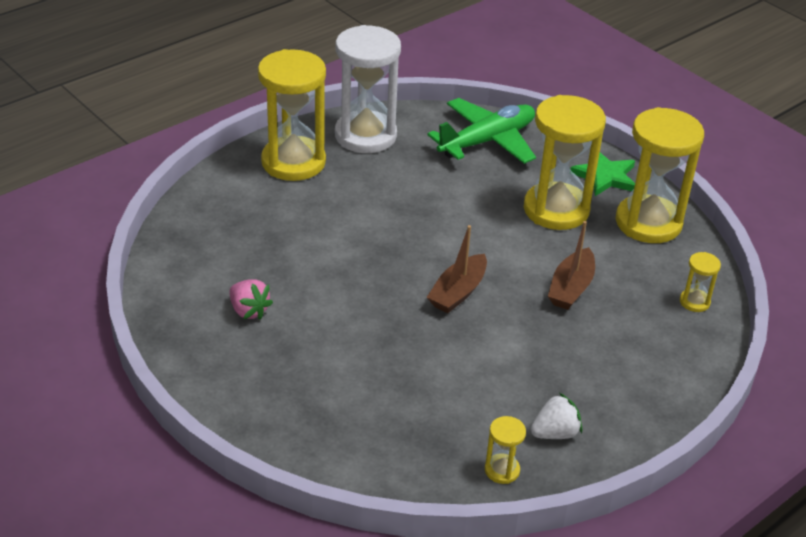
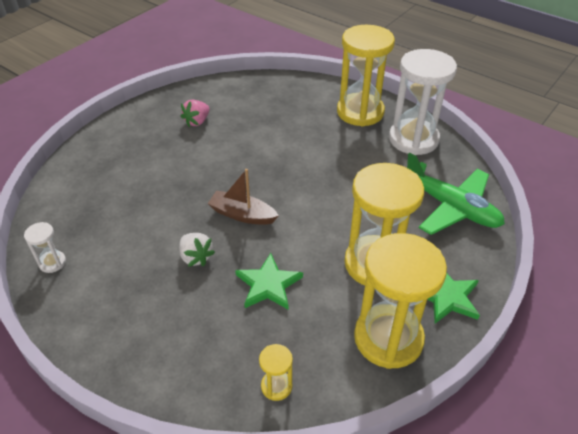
camera: 80 degrees right, 5 degrees up
(502, 470) = (52, 262): yellow hourglass -> white hourglass
(555, 433) = (91, 290): white strawberry -> white strawberry (196, 257)
(571, 288) = (268, 285): brown boat -> green star

